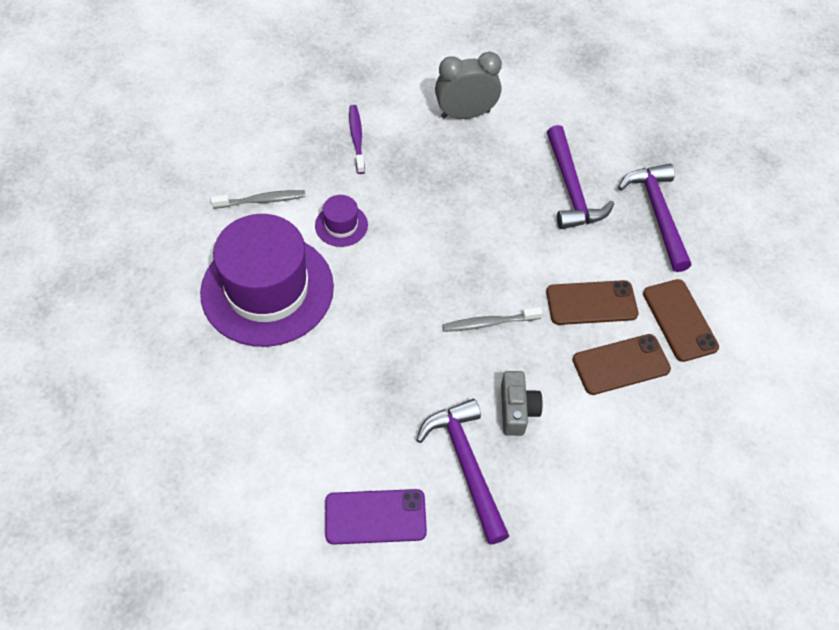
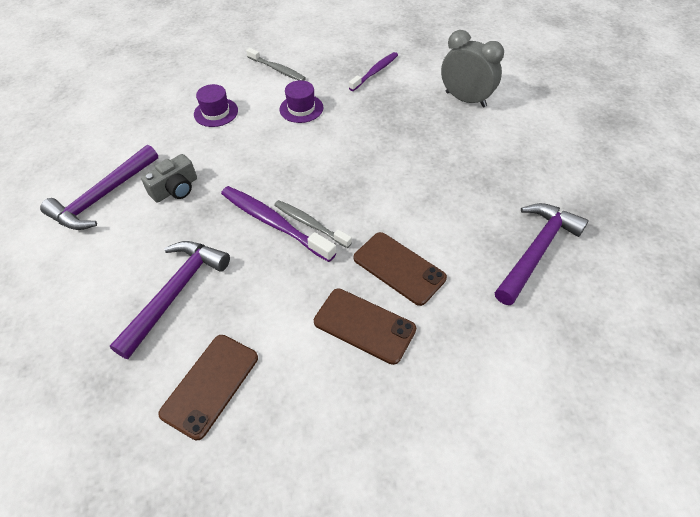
camera: 50 degrees right, 5 degrees down
(267, 289) = (216, 112): purple hat -> purple hat, size x0.42
(375, 517) = (89, 272): purple phone -> none
(461, 346) = (274, 223): none -> purple toothbrush
(517, 410) = (252, 289): grey camera -> grey camera (175, 189)
(571, 189) = (484, 188): purple hammer -> purple hammer (103, 197)
(679, 320) = (455, 336): brown phone -> brown phone (210, 385)

